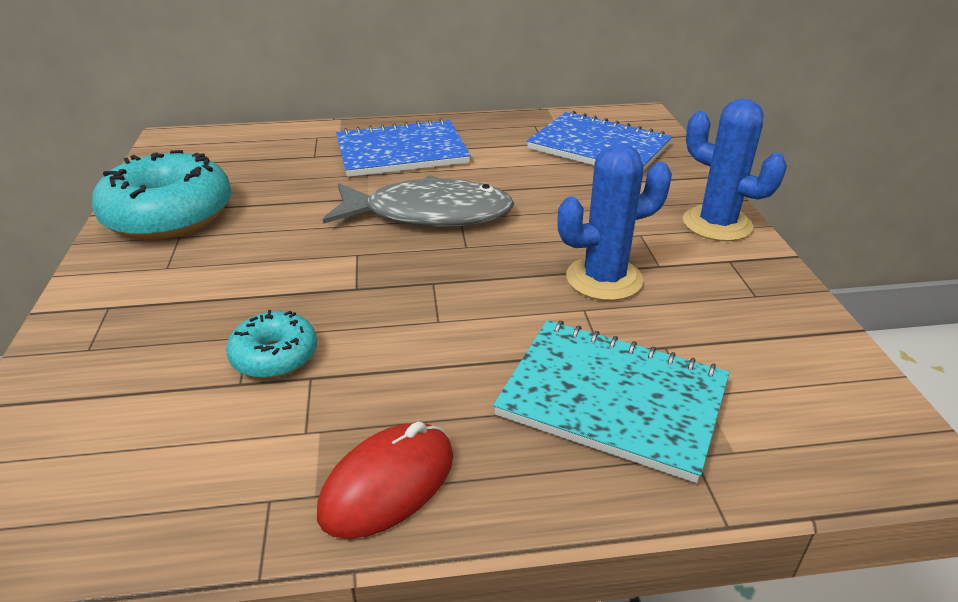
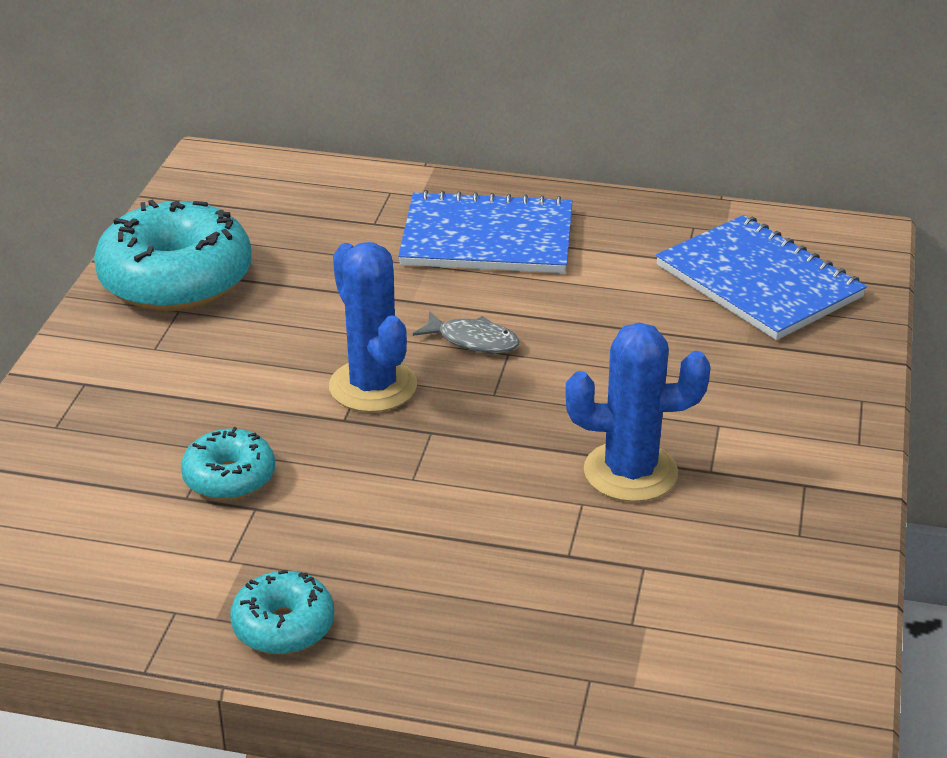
camera: 20 degrees right, 0 degrees up
(388, 484) = (283, 626): red mouse -> turquoise donut
(429, 214) = (473, 340): grey fish -> grey fish, size x0.45
(612, 399) = (545, 606): turquoise notebook -> none
(717, 224) = (829, 432): blue cactus -> blue cactus (373, 386)

